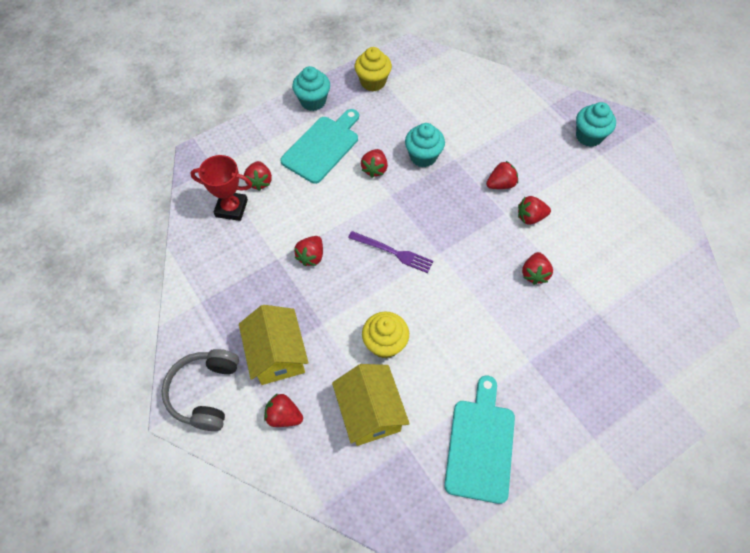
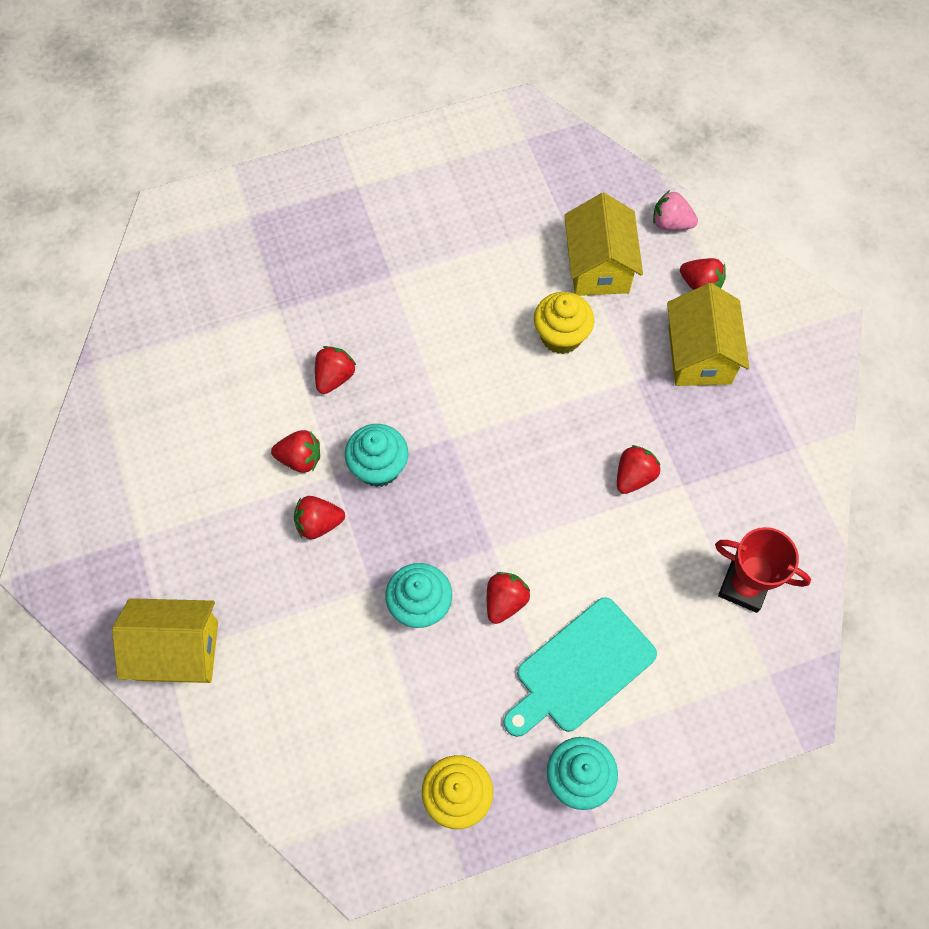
camera: 165 degrees left, 5 degrees up
(205, 392) = (793, 332): grey headphones -> none
(259, 182) = (695, 625): red strawberry -> none
(317, 472) = (671, 223): none -> pink strawberry
(393, 252) = (516, 454): purple fork -> none
(480, 445) = (484, 208): turquoise cutting board -> none
(545, 108) = (177, 650): none -> yellow house
(589, 136) = (137, 575): turquoise cupcake -> turquoise cupcake (379, 467)

